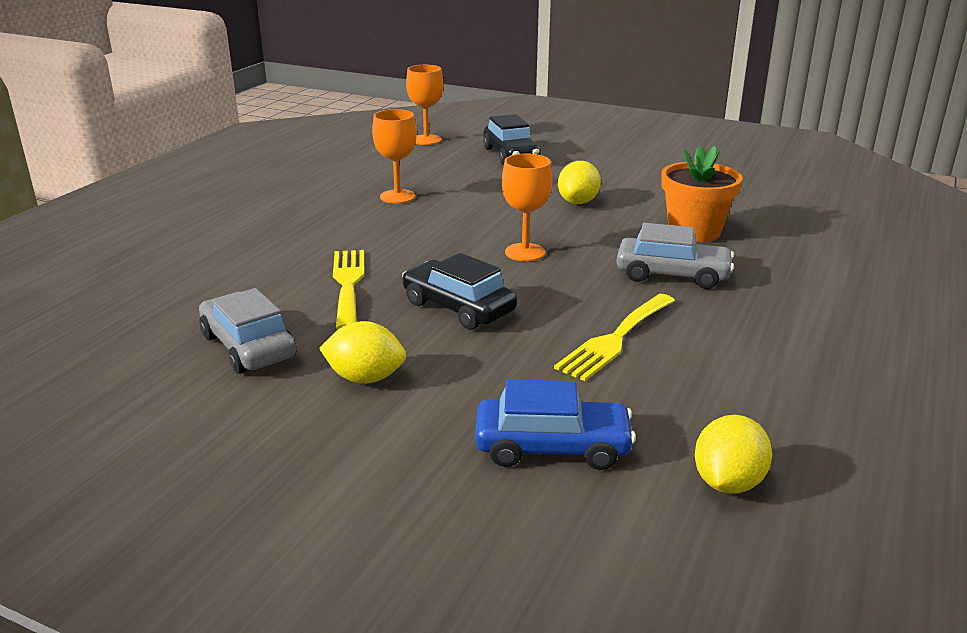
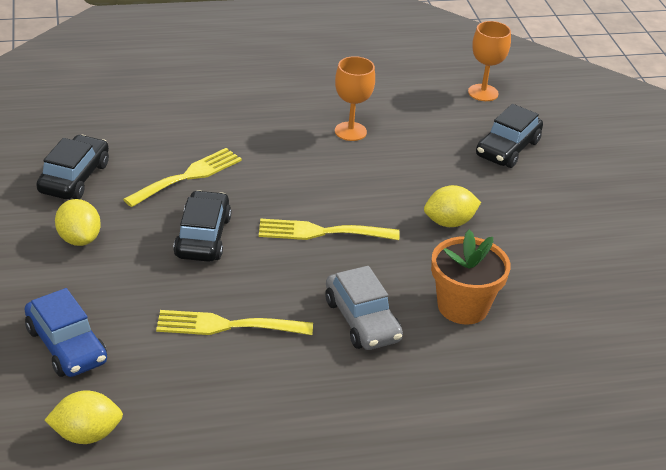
camera: 50 degrees right, 10 degrees up
(248, 346) = (74, 178): grey car -> black car
(525, 252) = (321, 232): orange goblet -> yellow fork

